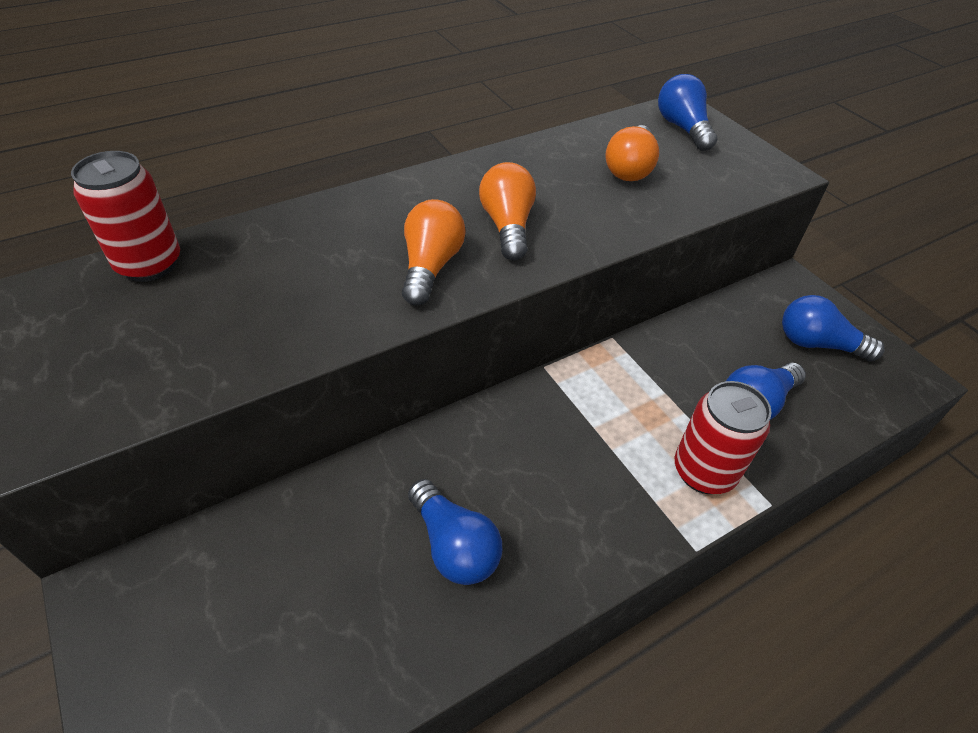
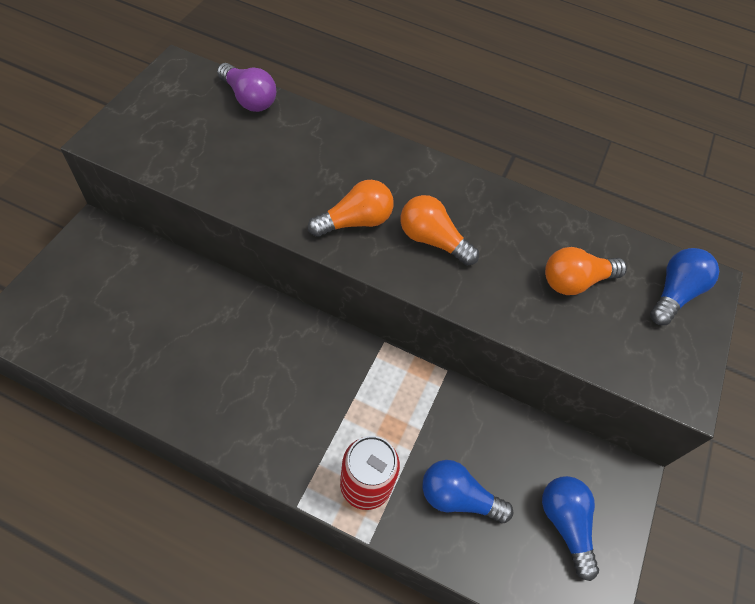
camera: 50 degrees right, 10 degrees up
(149, 264) = (249, 99): red can -> purple light bulb
(454, 545) = (213, 366): blue light bulb -> none
(507, 226) = (432, 240): orange light bulb -> orange light bulb turned 105 degrees counterclockwise

